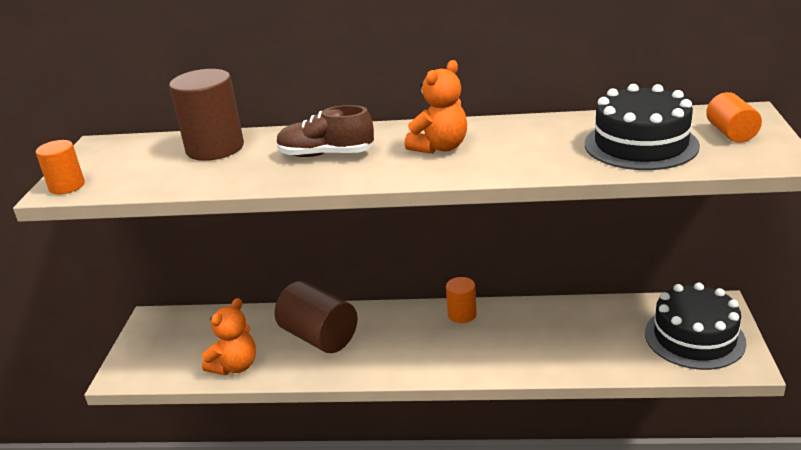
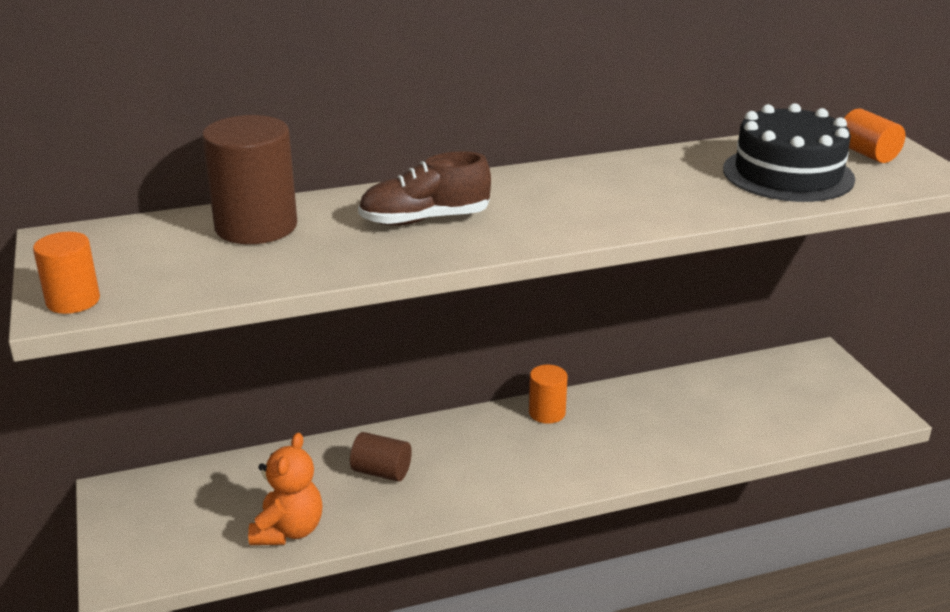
camera: 25 degrees left, 0 degrees up
(319, 337) = (381, 472): brown cylinder -> brown cylinder, size x0.56
(440, 147) = (564, 197): orange teddy bear -> none
(694, 337) = (817, 394): black cake -> none

